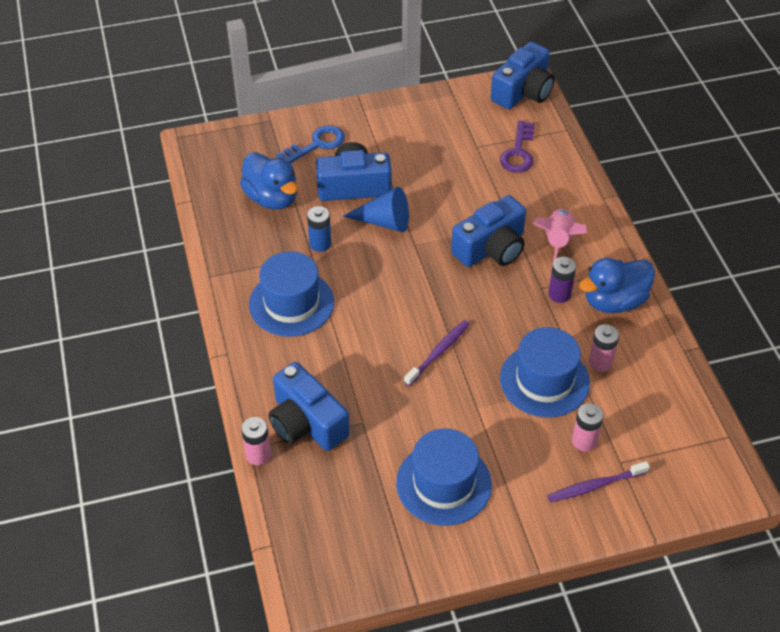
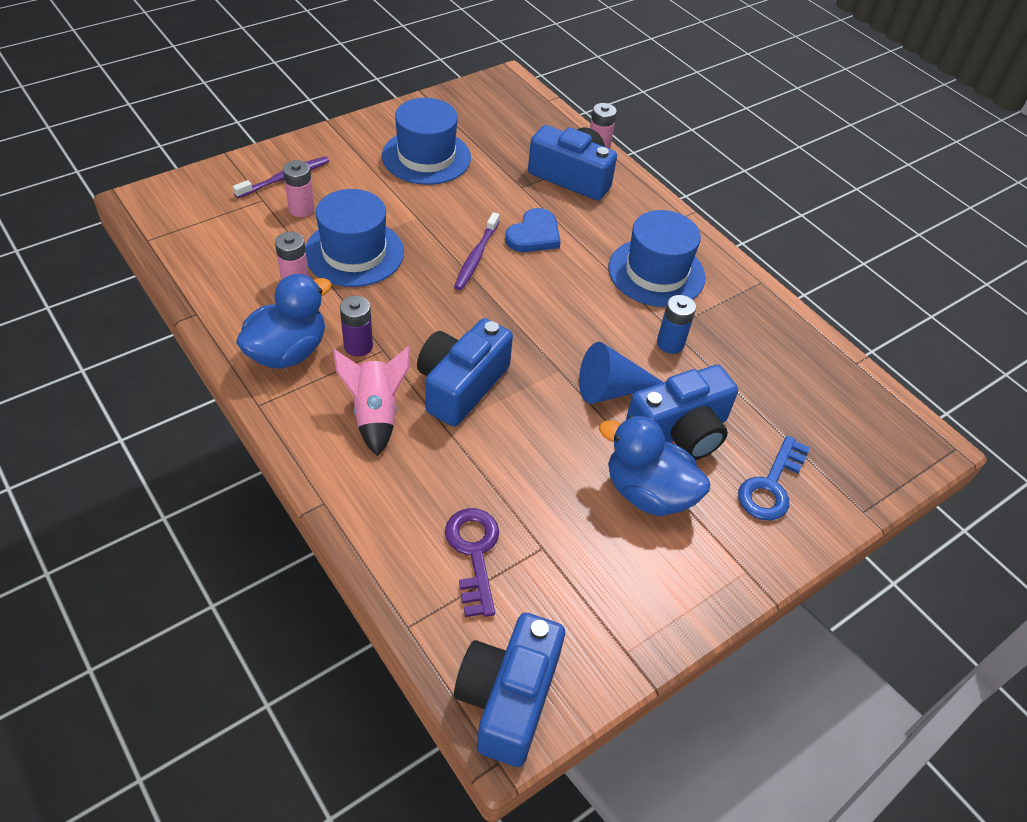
camera: 155 degrees right, 0 degrees up
(272, 198) = (767, 388): blue duck -> blue duck (648, 493)
(377, 364) = (534, 235): none -> blue heart

